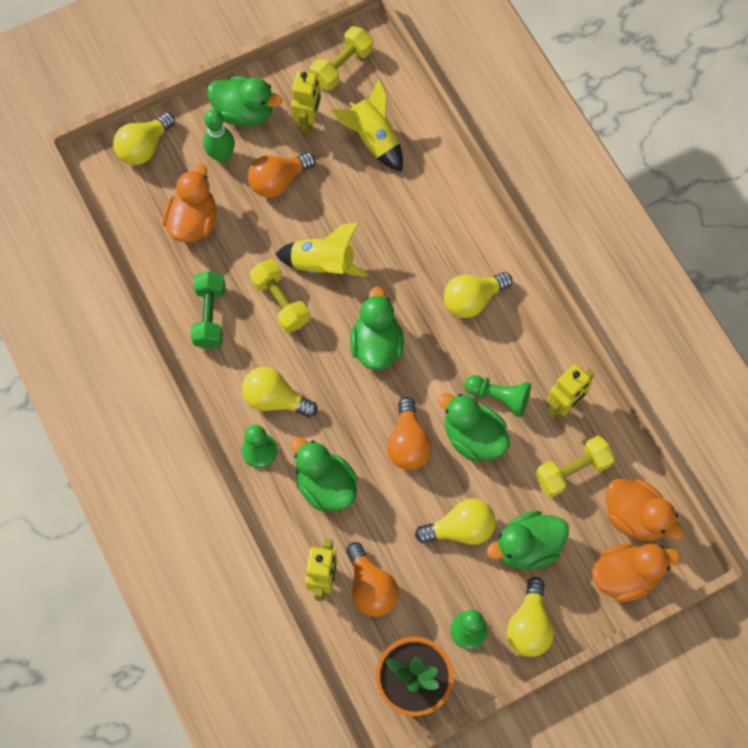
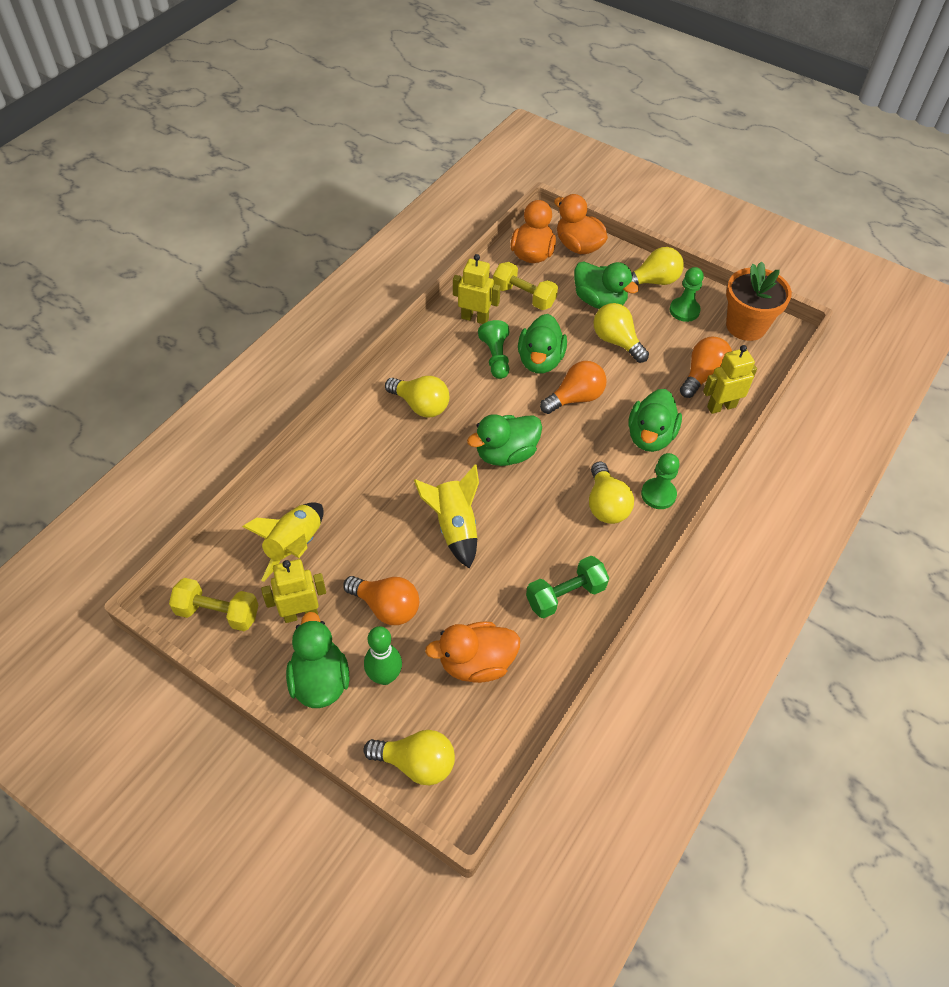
camera: 120 degrees left, 15 degrees down
(280, 302) = (513, 544): yellow dumbbell -> none

